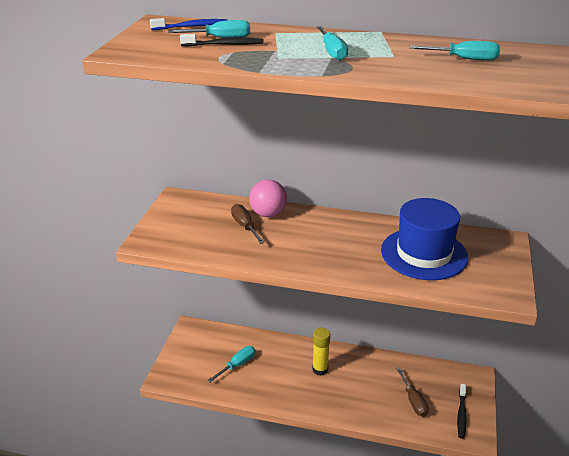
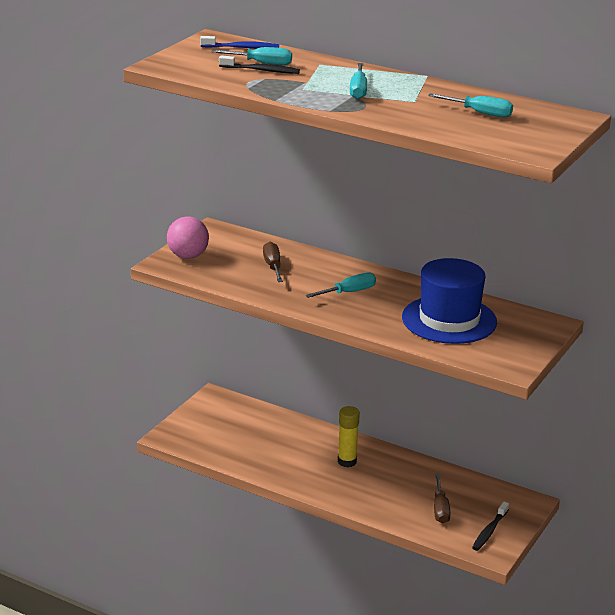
camera: 15 degrees right, 5 degrees down
(237, 365) = (253, 440): turquoise screwdriver -> turquoise screwdriver (348, 292)
(268, 214) = (304, 259): pink ball -> pink ball (188, 256)

